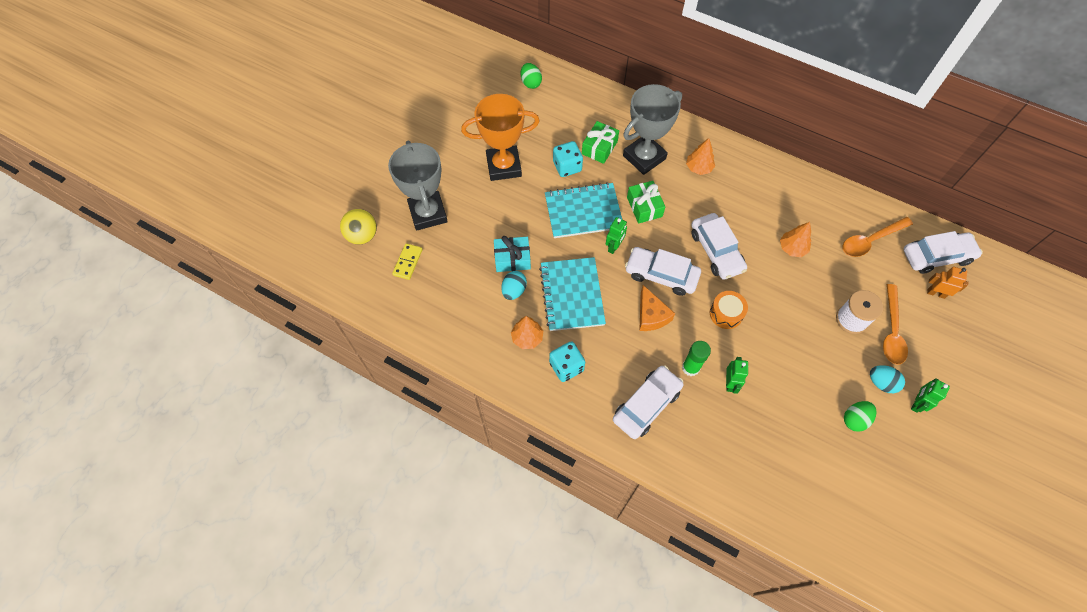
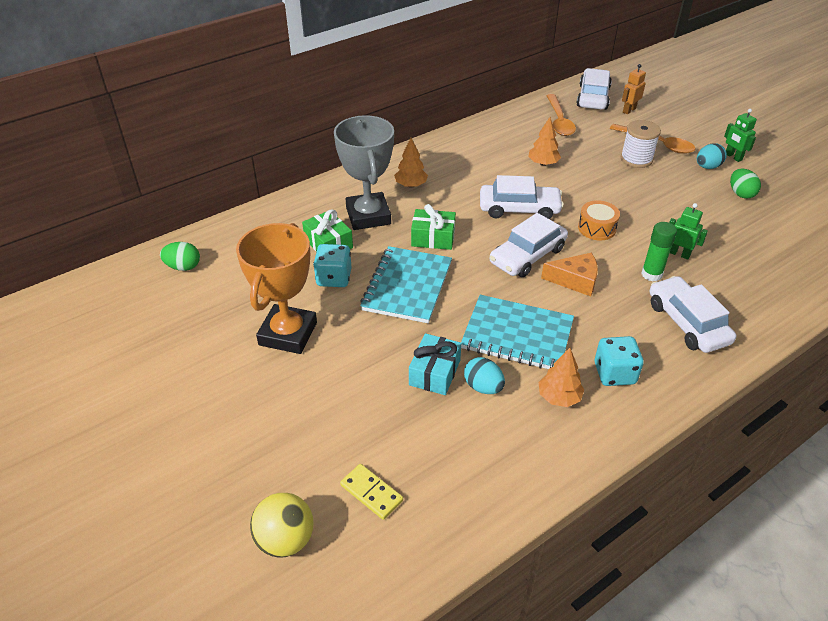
camera: 65 degrees left, 20 degrees down
(428, 213) = (303, 440): grey trophy -> none
(614, 246) = (470, 278): green robot -> none

